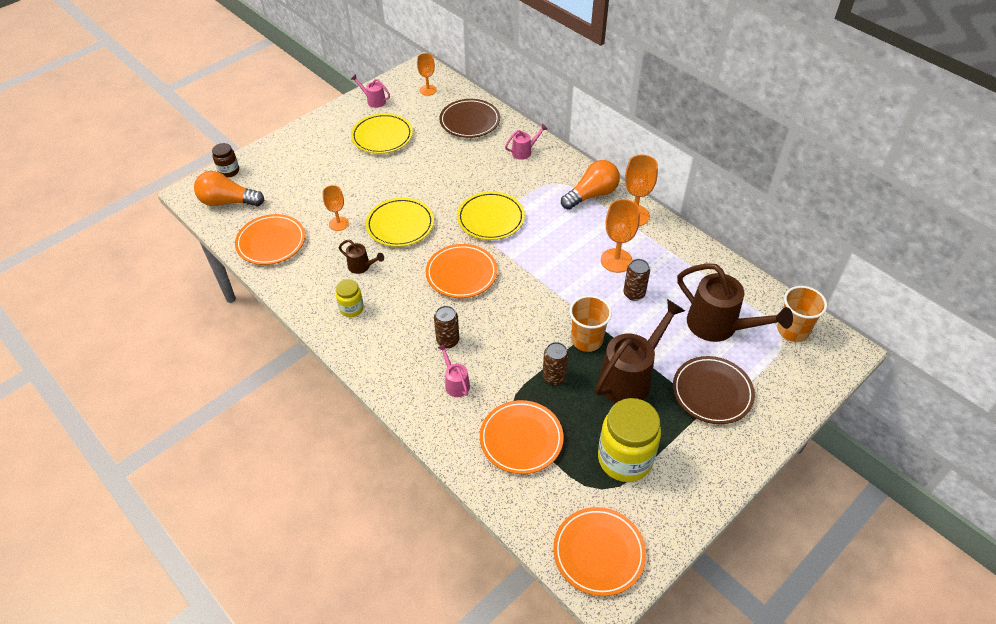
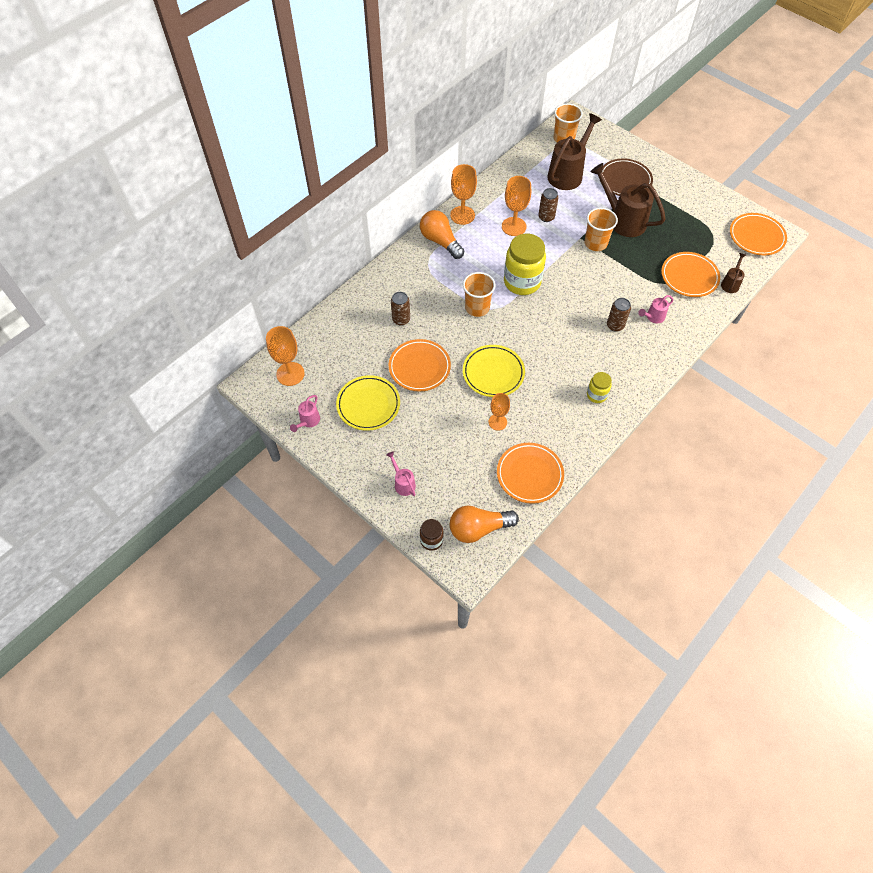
camera: 95 degrees left, 10 degrees up
(228, 202) = (478, 528): orange light bulb -> orange light bulb turned 75 degrees clockwise
(362, 266) = (548, 395): brown watering can -> brown watering can (730, 283)
(428, 90) = (290, 374): orange goblet -> orange goblet, size x1.54
(461, 274) = (544, 323): orange plate -> orange plate (419, 367)
(469, 121) = (342, 333): brown plate -> none
(491, 219) = (477, 307): yellow plate -> orange cup
(524, 152) = (387, 288): pink watering can -> pink watering can (403, 483)
(554, 377) = (633, 261): brown can -> brown can (401, 319)
(625, 459) = (688, 224): yellow jar -> yellow jar (522, 282)

